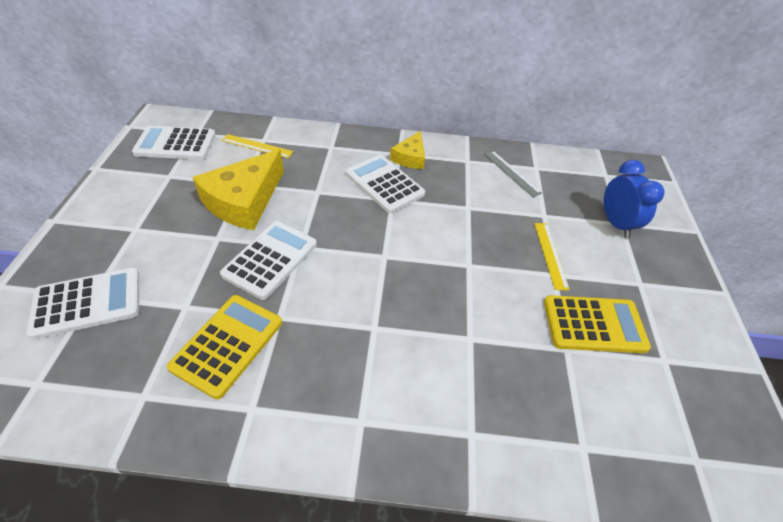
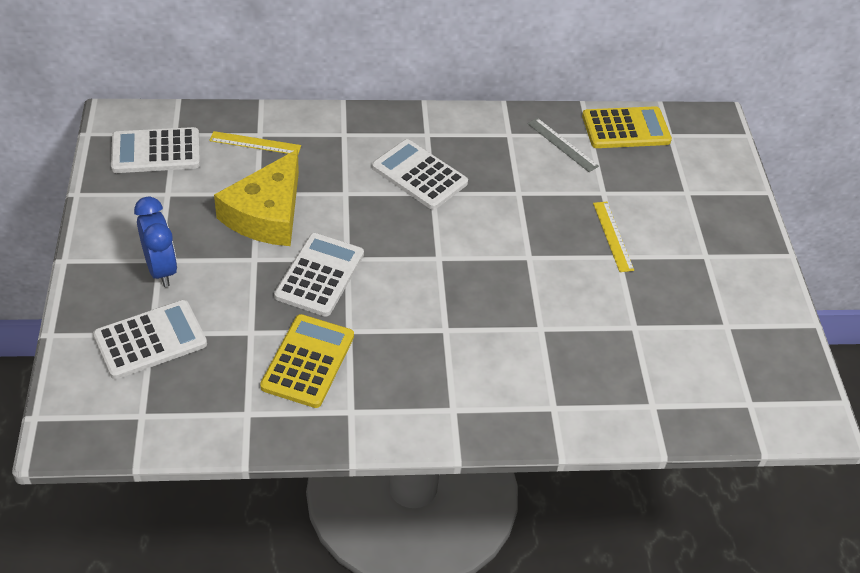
camera: 10 degrees left, 0 degrees up
(410, 157) = (441, 138): yellow cheese -> none
(594, 324) = (659, 301): yellow calculator -> yellow calculator (626, 129)
(616, 224) = (681, 194): blue clock -> blue clock (161, 269)

